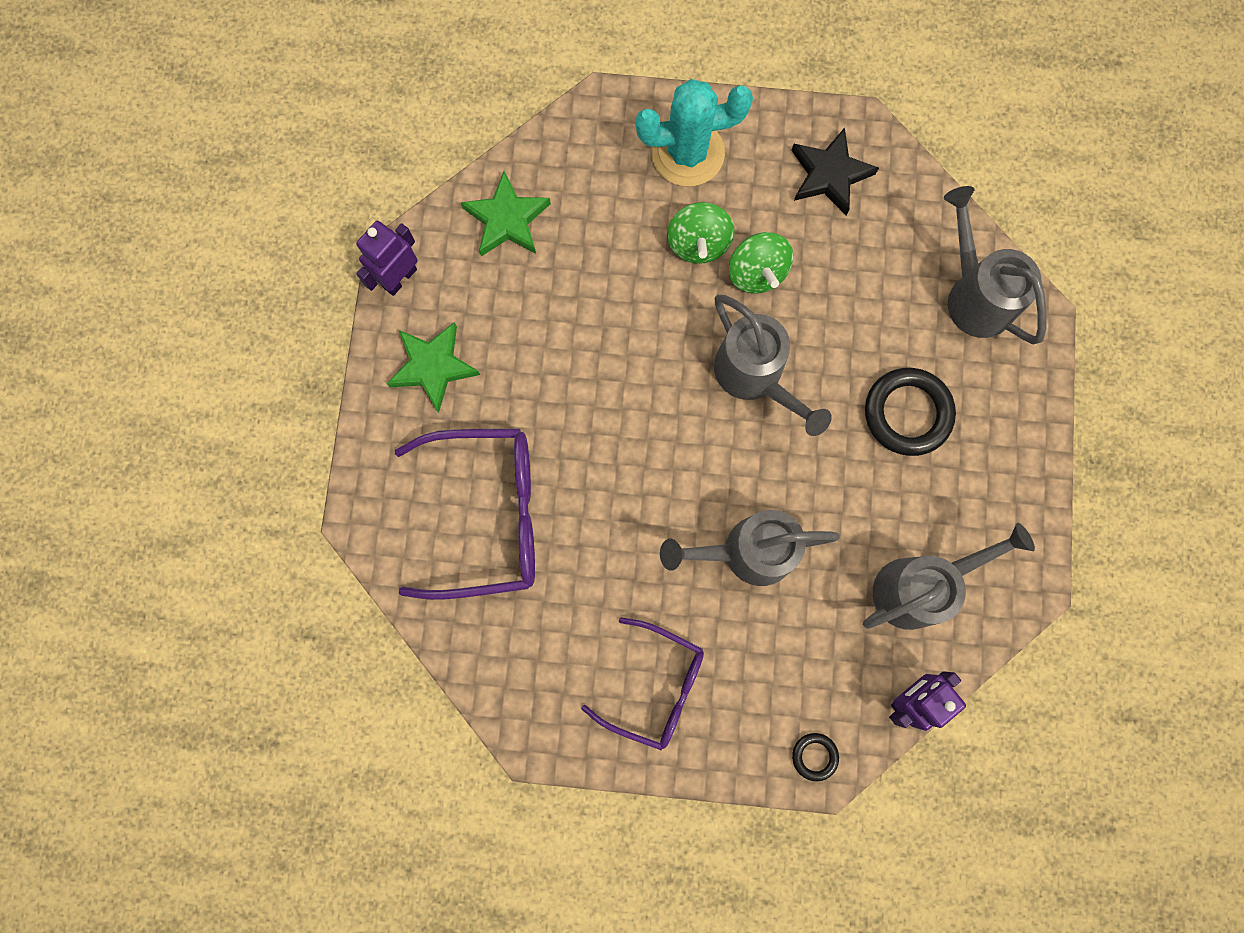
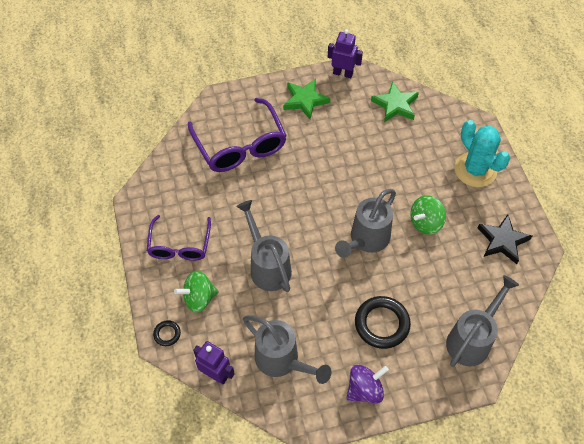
camera: 70 degrees right, 20 degrees down
(698, 243) = (427, 190): green spinning top -> green spinning top (199, 298)
(1003, 481) = (365, 389): none -> purple spinning top

